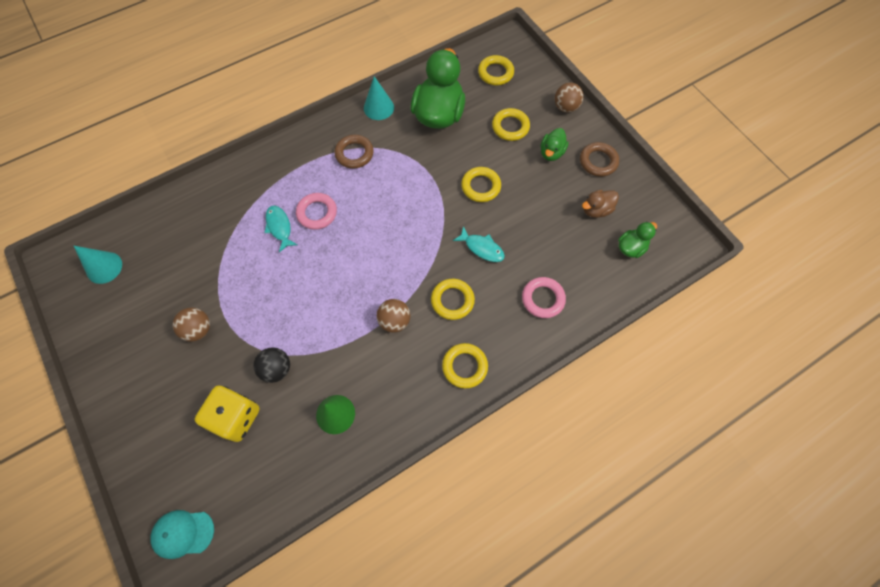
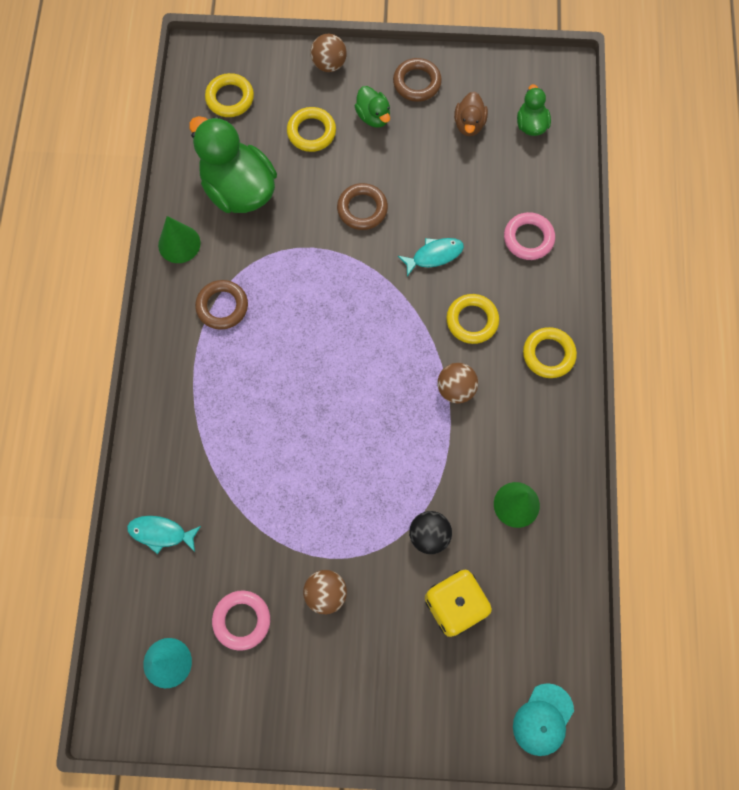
camera: 55 degrees left, 5 degrees up
(279, 227) = (259, 440): turquoise fish -> turquoise fish (161, 533)
(317, 213) = (270, 390): pink ring -> pink ring (242, 620)
(378, 107) = (179, 244): turquoise cone -> green cone
(480, 186) = (362, 209): yellow ring -> brown ring

